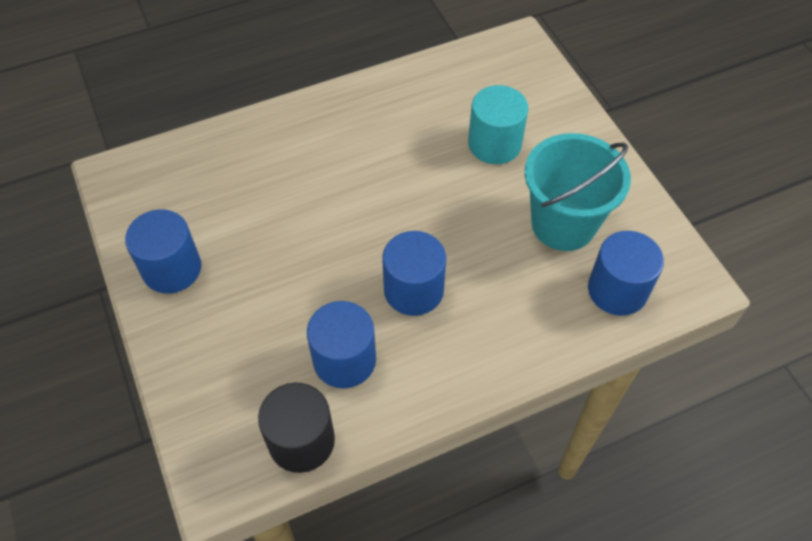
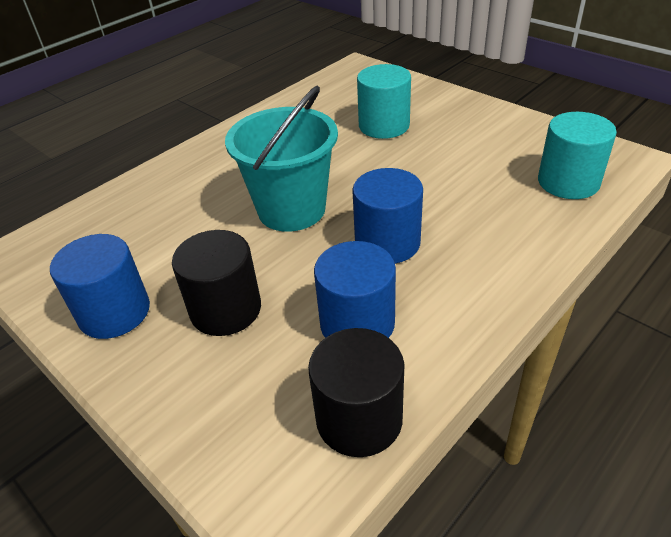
camera: 20 degrees left, 15 degrees down
(254, 302) = (225, 309): none -> black cylinder
(563, 224) = (484, 155): turquoise bucket -> turquoise bucket (291, 210)
(617, 290) = (568, 182): blue cylinder -> turquoise cylinder

